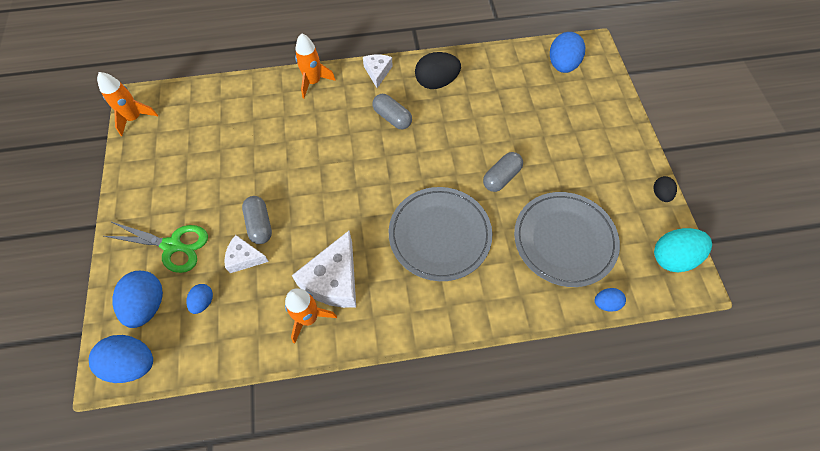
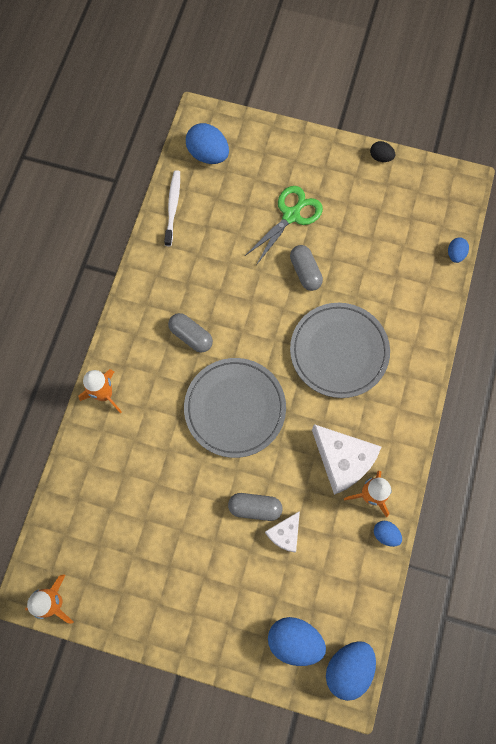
camera: 65 degrees left, 10 degrees up
(172, 246) = (240, 600): green scissors -> green scissors (291, 215)
(203, 302) = (314, 586): blue egg -> blue egg (385, 534)
(377, 72) = (126, 325): white cheese -> none
(392, 118) = (191, 336): grey capsule -> grey capsule turned 60 degrees clockwise
(436, 82) = (169, 276): black egg -> none
(498, 61) = (173, 207): none -> white toothbrush
(564, 240) = (388, 254): grey plate -> grey plate (235, 408)
(672, 257) = (439, 183): turquoise egg -> none

